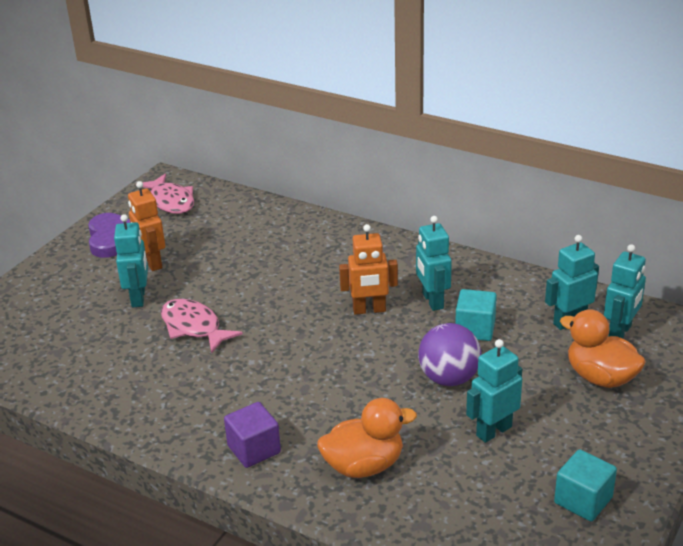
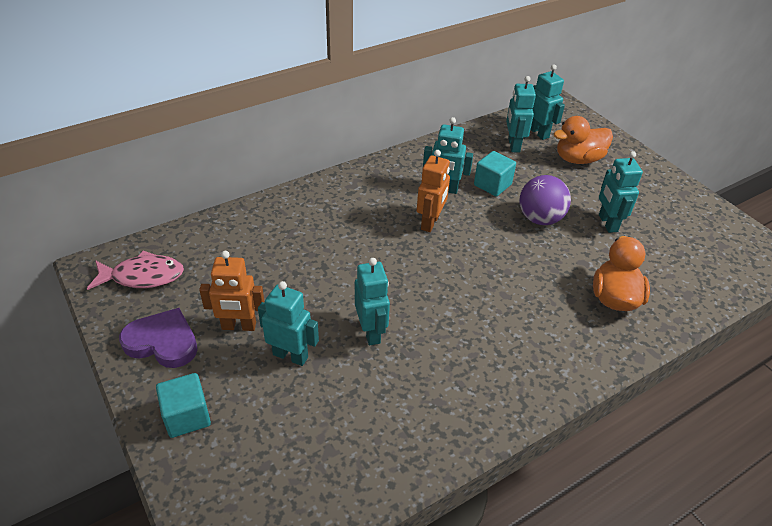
camera: 65 degrees left, 10 degrees up
(194, 327) = (371, 332): pink fish -> turquoise robot
(254, 449) = (565, 352): purple cube -> none
(583, 500) = (690, 216): turquoise cube -> turquoise cube (187, 416)

